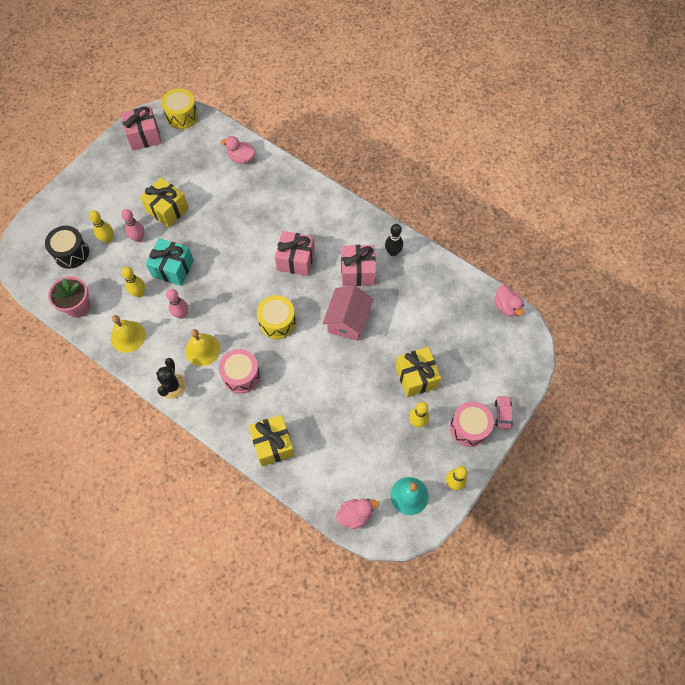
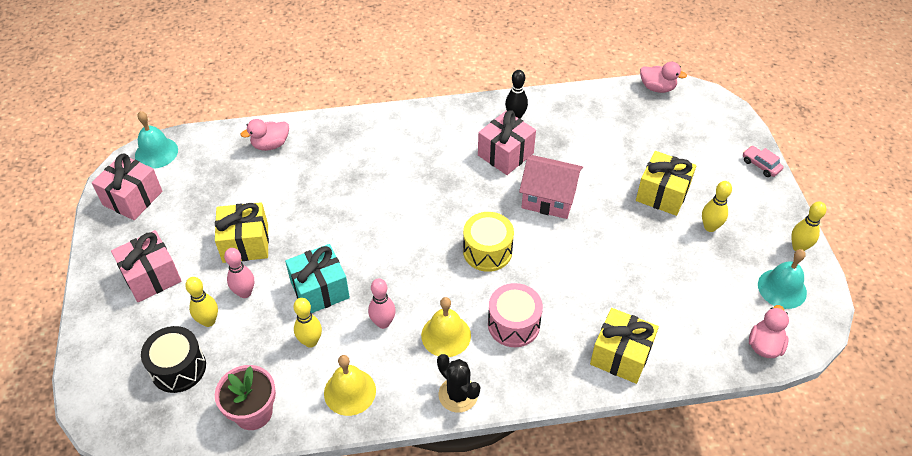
camera: 45 degrees left, 15 degrees down
(182, 116) = (156, 152): yellow drum -> turquoise bell
(296, 260) = (437, 188): pink gift -> pink gift (151, 277)
(348, 321) = (549, 198): pink house -> pink house turned 45 degrees counterclockwise
(469, 428) = (752, 196): pink drum -> none

